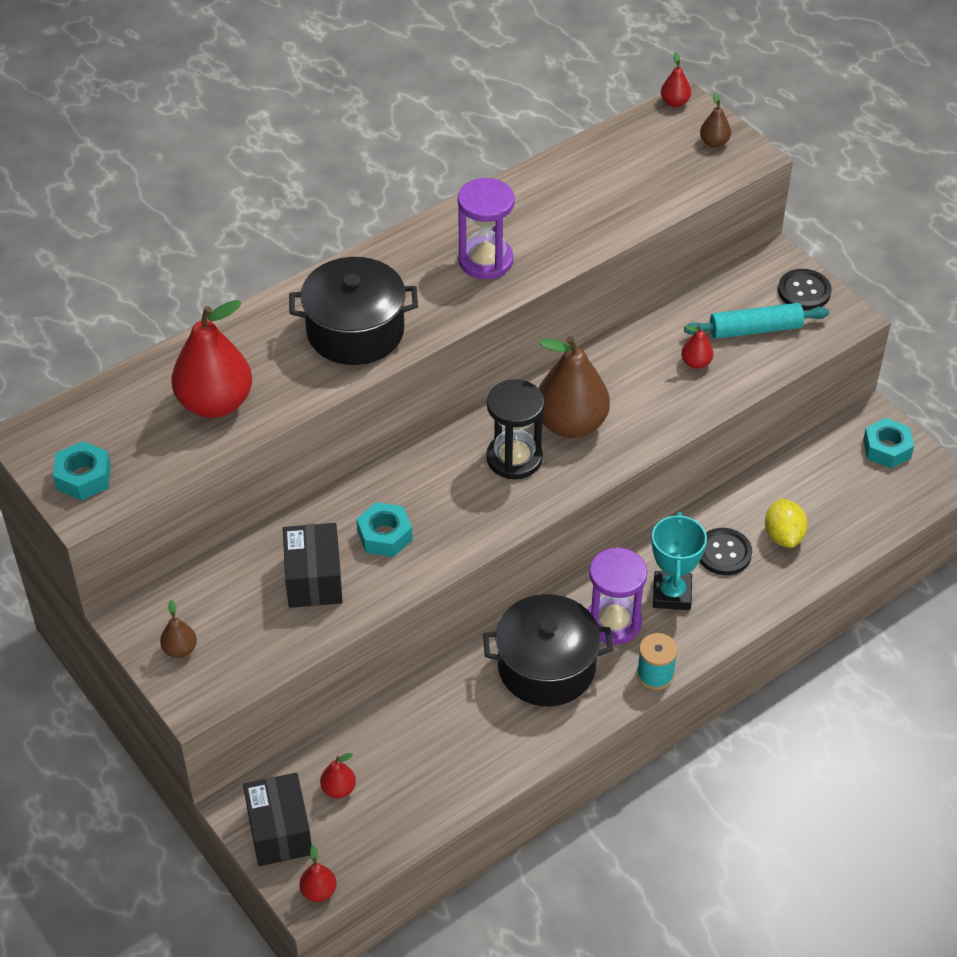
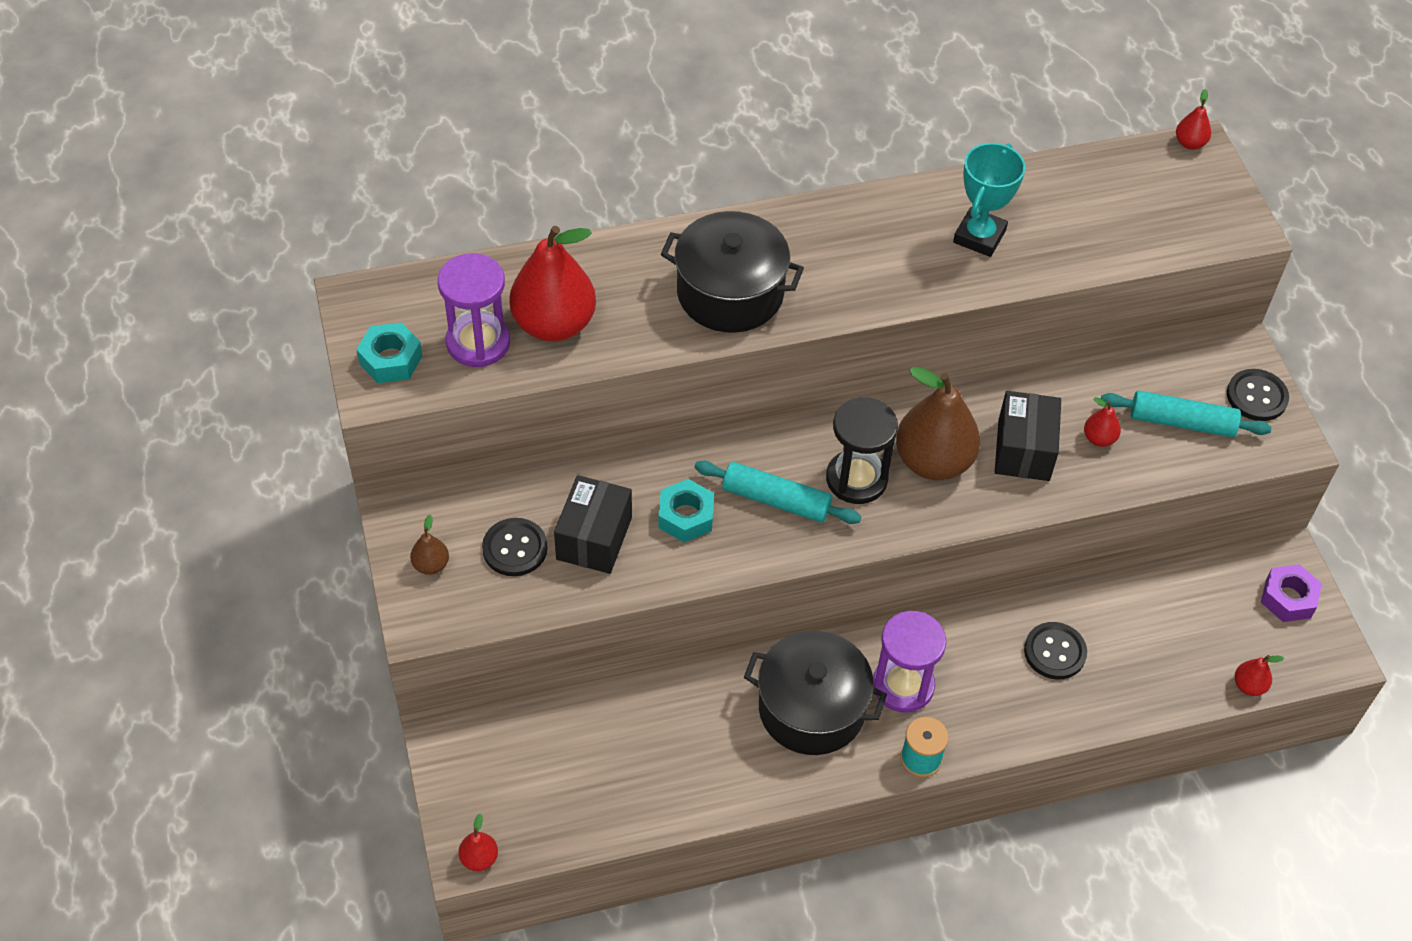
camera: 20 degrees right, 5 degrees up
(248, 611) = (515, 548): none -> black button
(279, 831) = (469, 781): black box -> black box (1023, 450)
(338, 789) = (546, 759): red pear -> red pear (1249, 686)
(455, 497) = (776, 500): none -> turquoise rolling pin
(485, 260) = (901, 258): purple hourglass -> purple hourglass (478, 342)
(672, 594) = (978, 677): turquoise trophy -> turquoise trophy (979, 236)
(714, 142) = (1212, 202): brown pear -> none
(783, 536) = (1128, 656): yellow lemon -> none
(887, 449) = (1288, 598): turquoise nut -> purple nut

